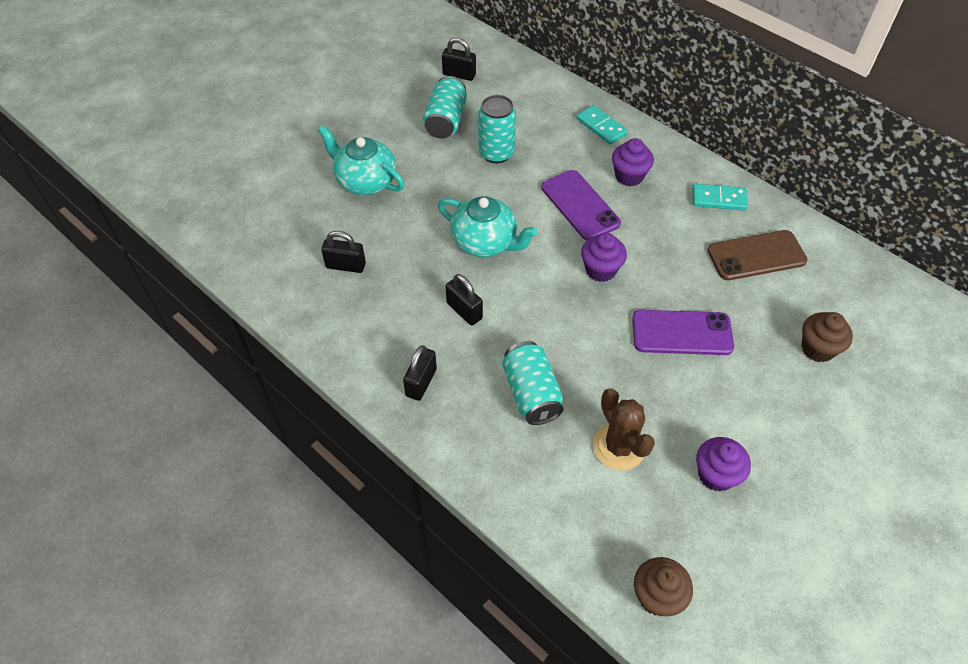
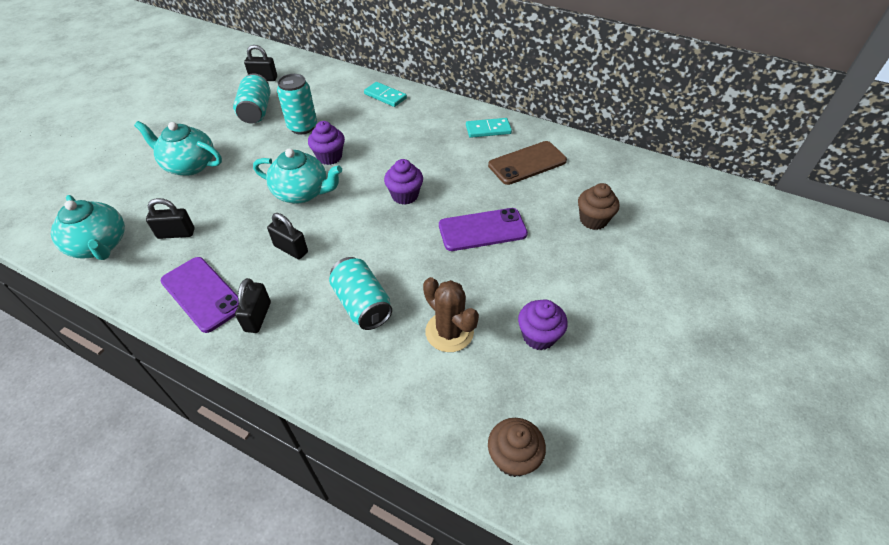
camera: 15 degrees left, 5 degrees down
(268, 263) = (100, 245): none -> turquoise teapot
(580, 205) = (378, 152): purple phone -> purple phone (202, 294)
(629, 176) = (414, 125): purple cupcake -> purple cupcake (329, 157)

